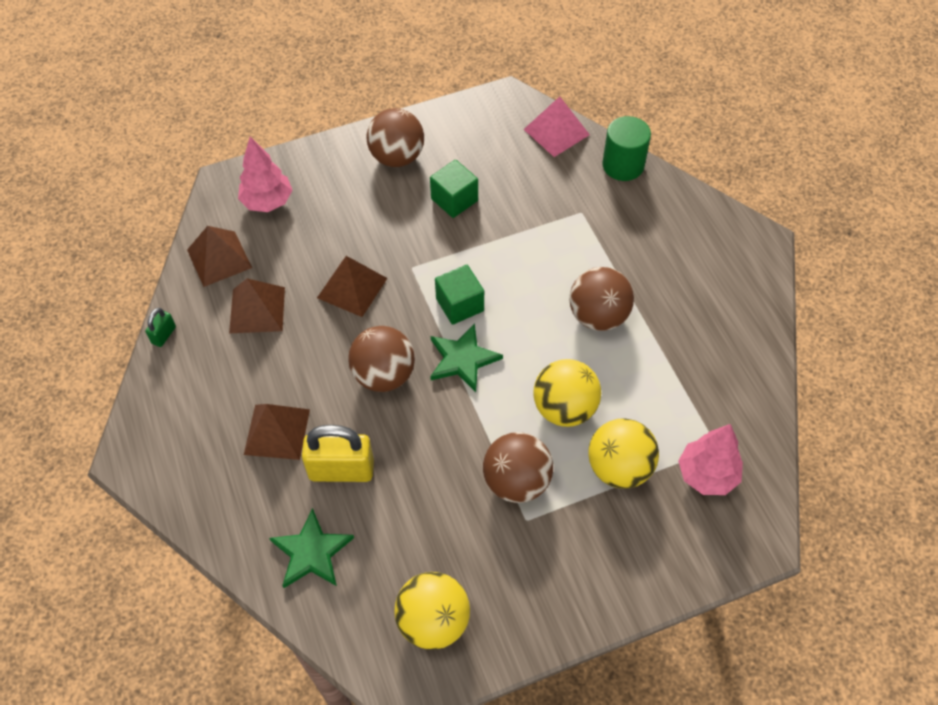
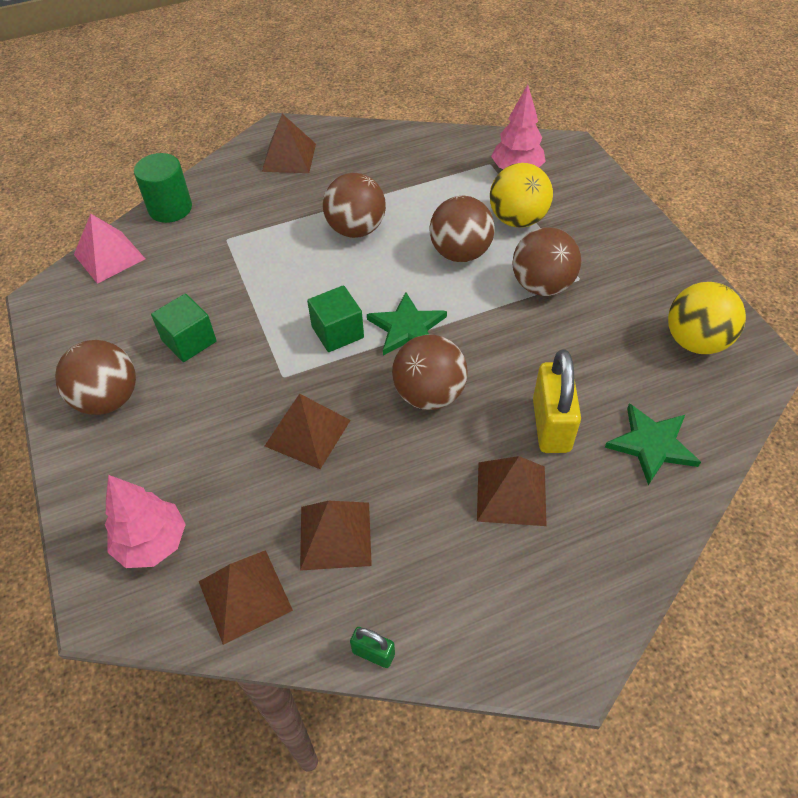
camera: 90 degrees left, 5 degrees down
(564, 408) = (460, 253): yellow ball -> brown ball
(711, 253) = (289, 157): none -> brown pyramid

